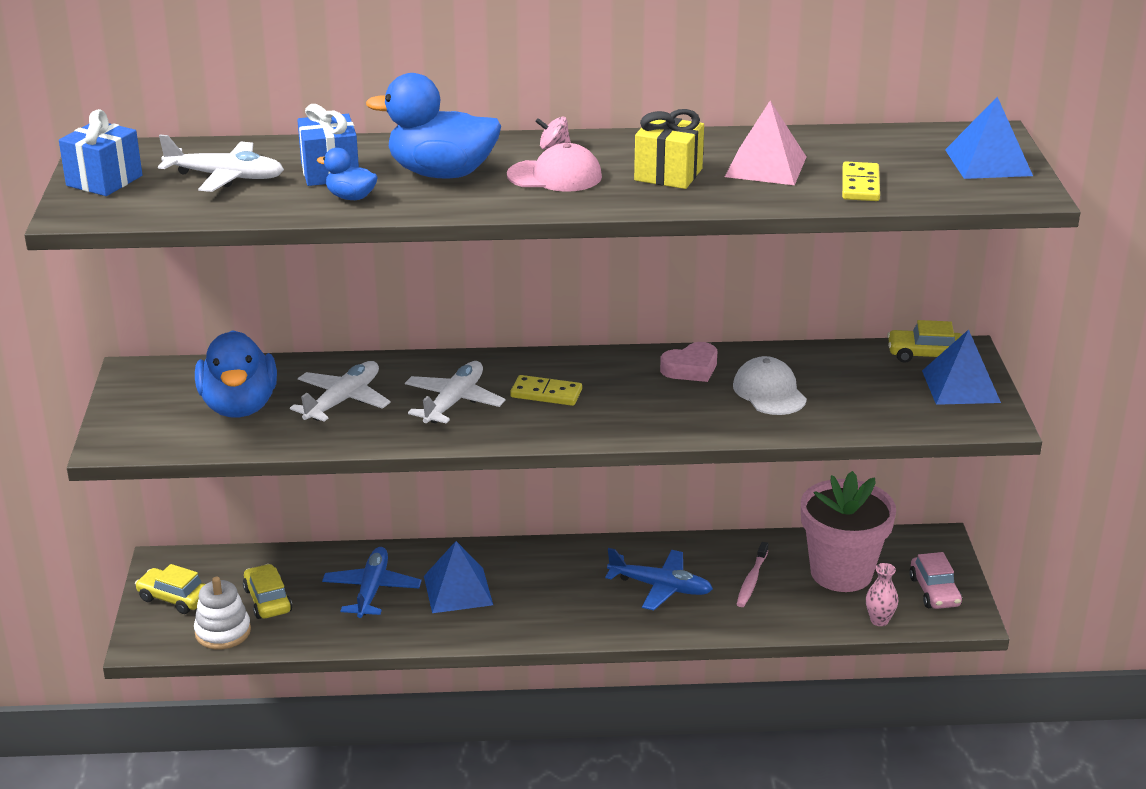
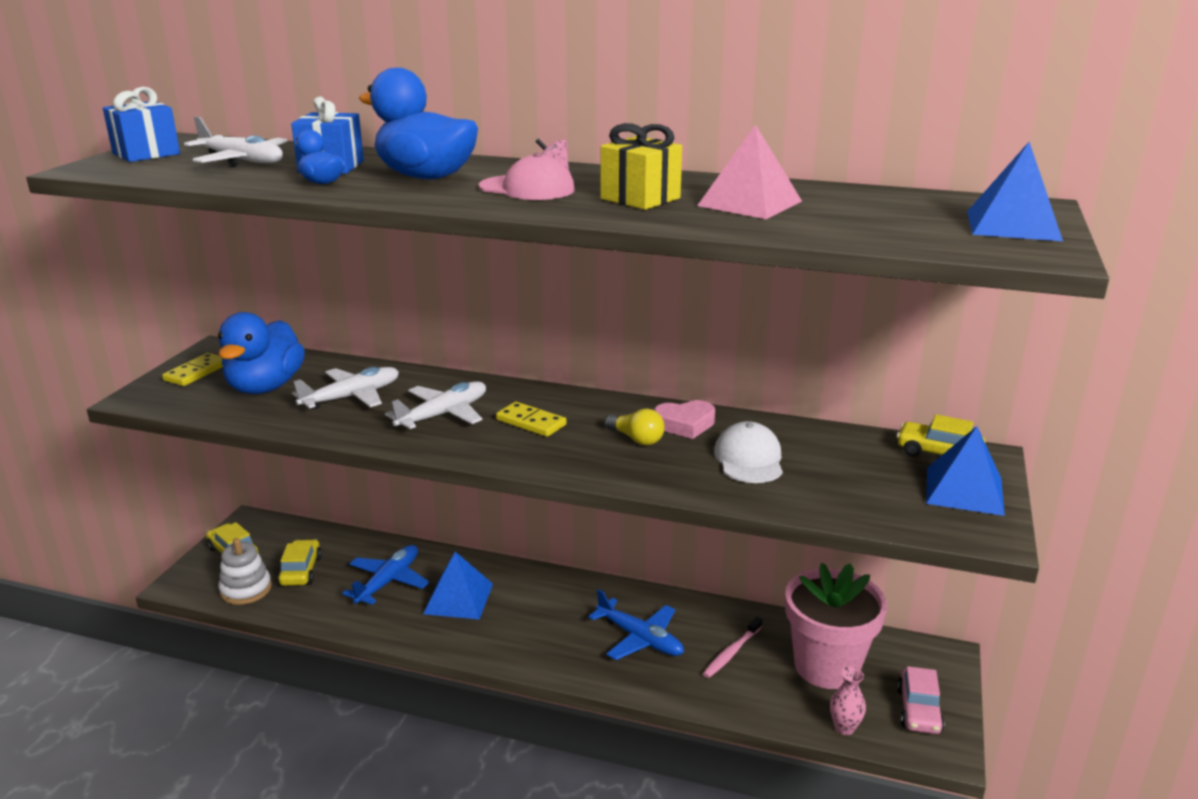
camera: 20 degrees right, 5 degrees down
(657, 392) = (636, 439): none -> yellow light bulb
(860, 185) = (842, 227): yellow domino -> yellow domino (196, 372)

